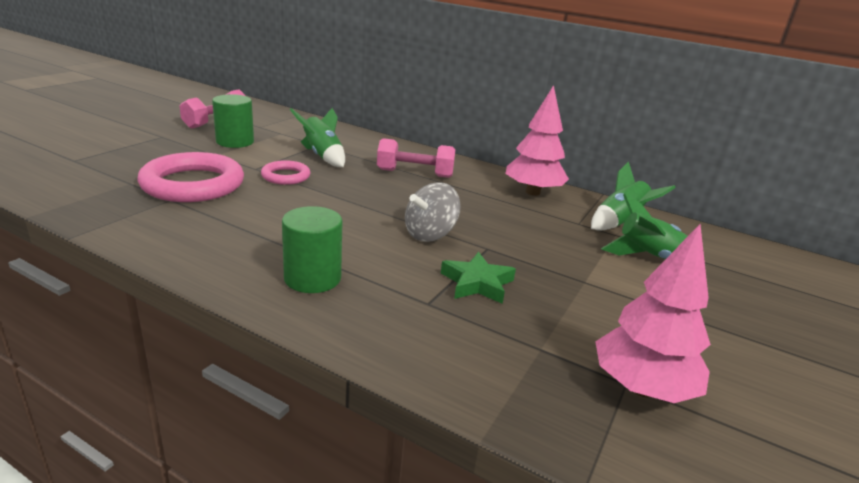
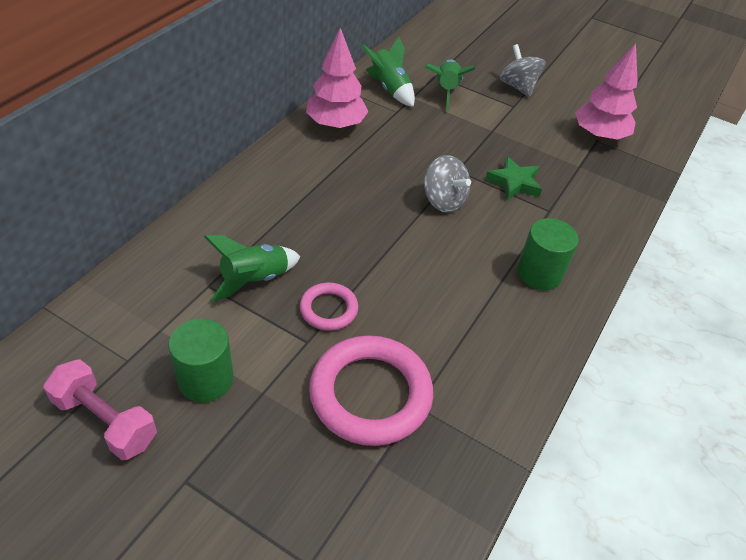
camera: 90 degrees left, 20 degrees up
(415, 173) = (300, 200): pink dumbbell -> none
(716, 317) = (518, 87): none -> grey spinning top

